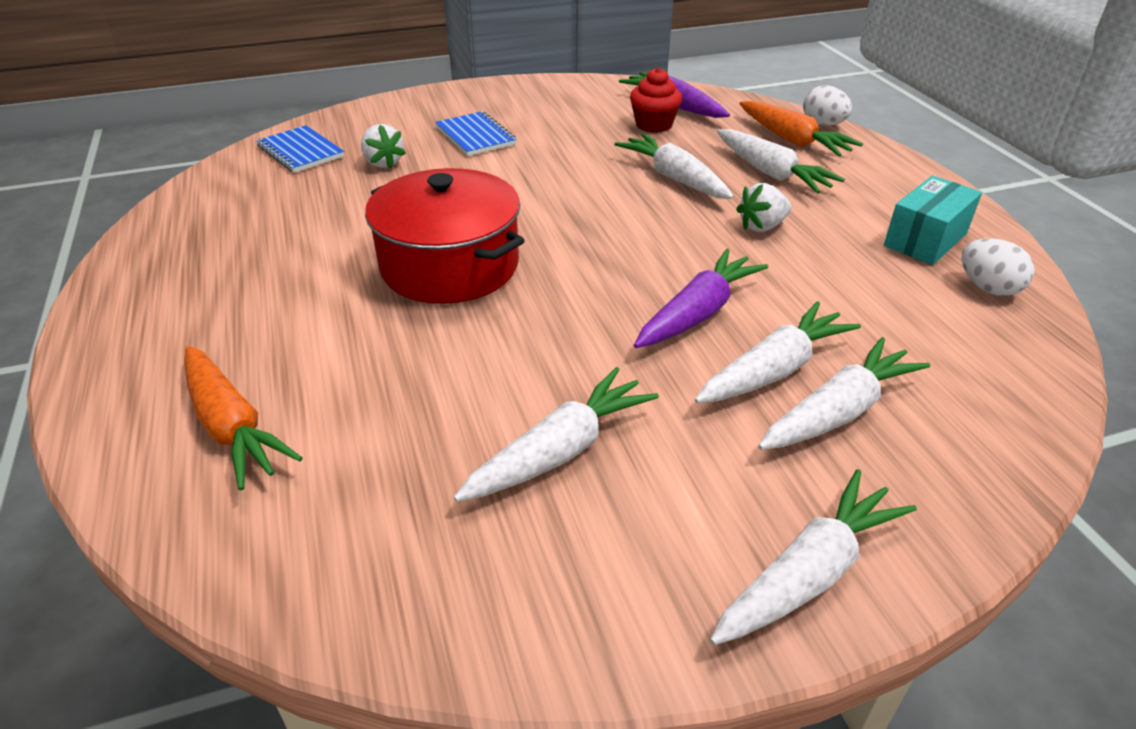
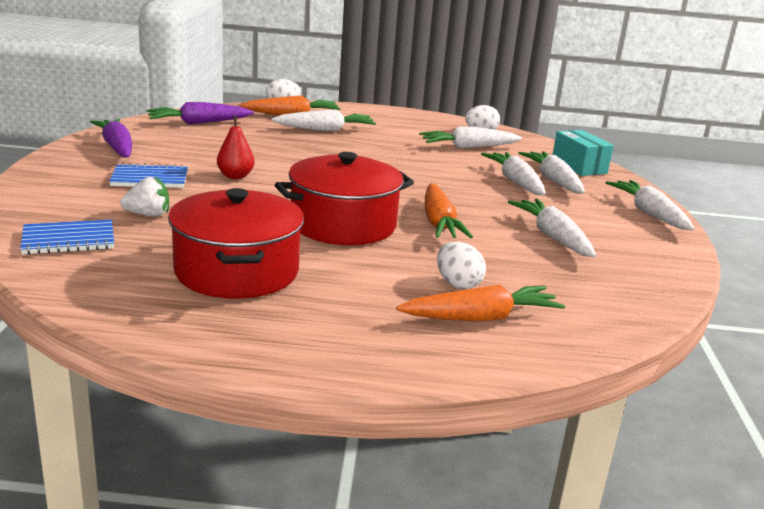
camera: 70 degrees left, 15 degrees down
(279, 240) = (237, 271): none -> red pot
(324, 388) = (457, 284): none -> white egg
(521, 331) = (439, 222): none -> orange carrot
(531, 170) = (235, 176): none -> red pear
(654, 125) = (219, 134): red cupcake -> none
(674, 178) = (302, 149): white carrot -> white carrot (468, 147)
(697, 313) = (455, 182): purple carrot -> purple carrot (117, 147)
(762, 226) = (383, 148): white strawberry -> none
(925, 240) = (430, 127): turquoise box -> turquoise box (579, 166)

